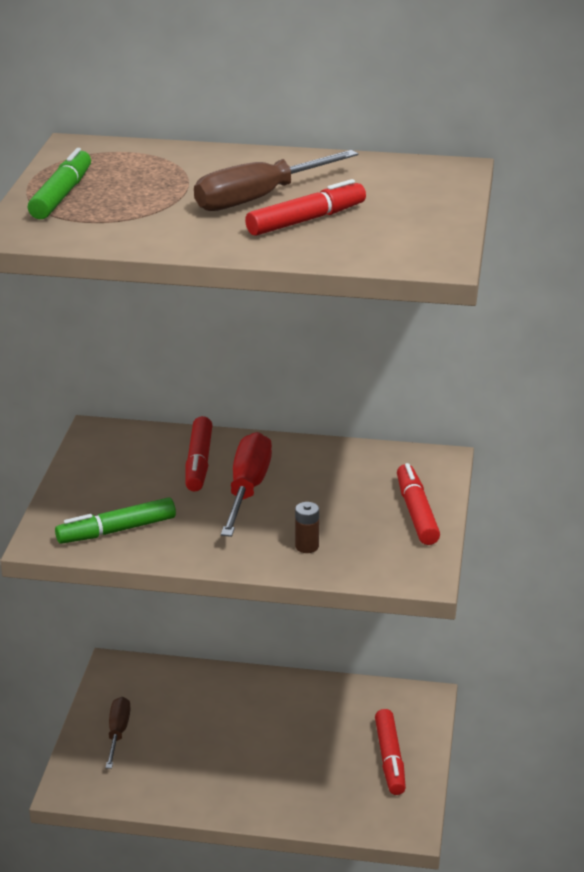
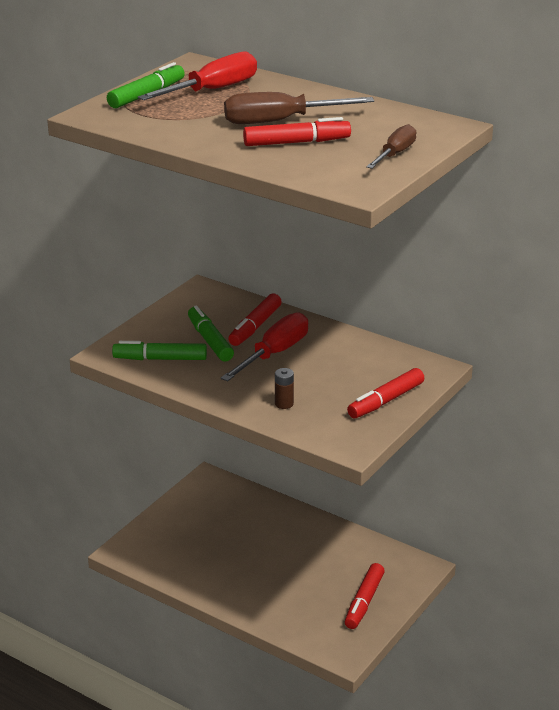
camera: 25 degrees right, 0 degrees up
(118, 732) = (180, 524): brown screwdriver -> brown screwdriver (395, 154)
(136, 175) = (212, 90): none -> red screwdriver
(158, 492) = (210, 340): none -> green marker
(416, 512) = (385, 401): red marker -> red marker turned 150 degrees counterclockwise

